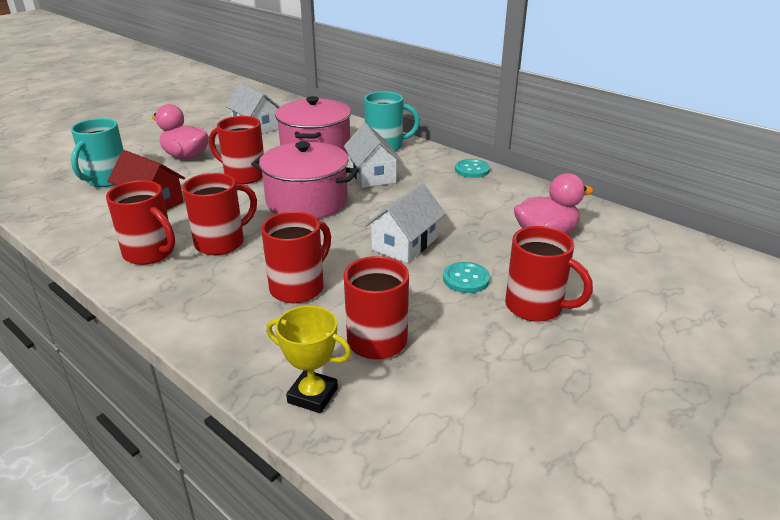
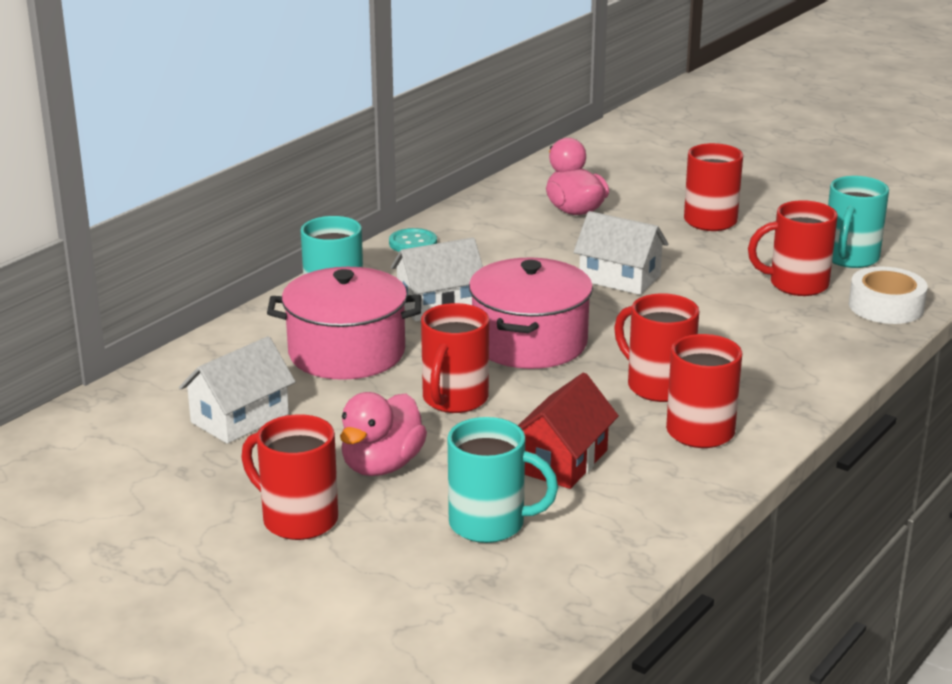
camera: 95 degrees left, 5 degrees down
(298, 287) = (732, 328): red mug -> red mug (297, 519)
(312, 395) = (886, 306): yellow trophy -> white tape
(439, 393) = (850, 258): none -> turquoise mug
(466, 279) = (678, 248): turquoise button -> none

